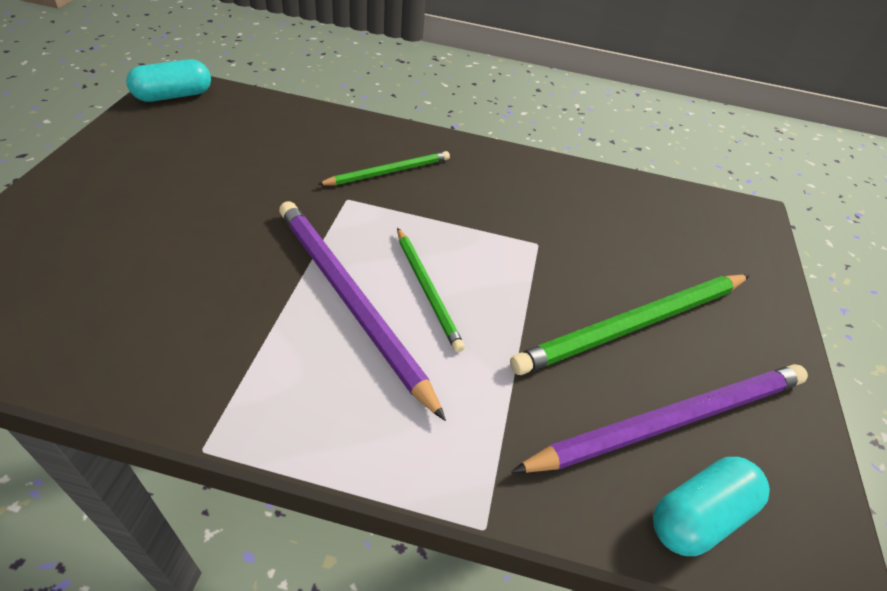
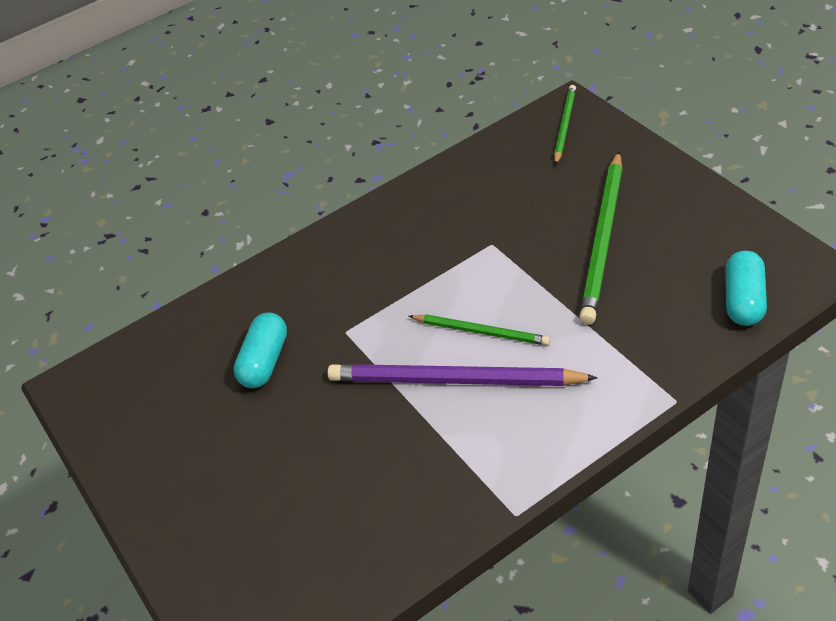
camera: 35 degrees left, 0 degrees up
(174, 96) = (89, 392): turquoise capsule -> turquoise capsule (265, 361)
(389, 172) = (337, 289): green pencil -> green pencil (564, 125)
(672, 420) = (681, 270): purple pencil -> none

